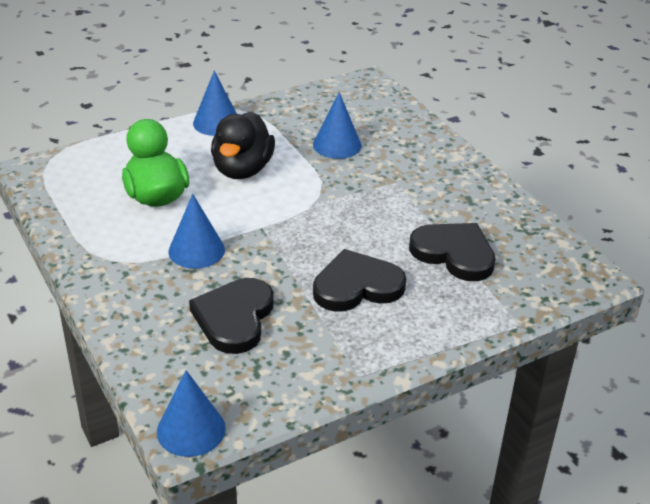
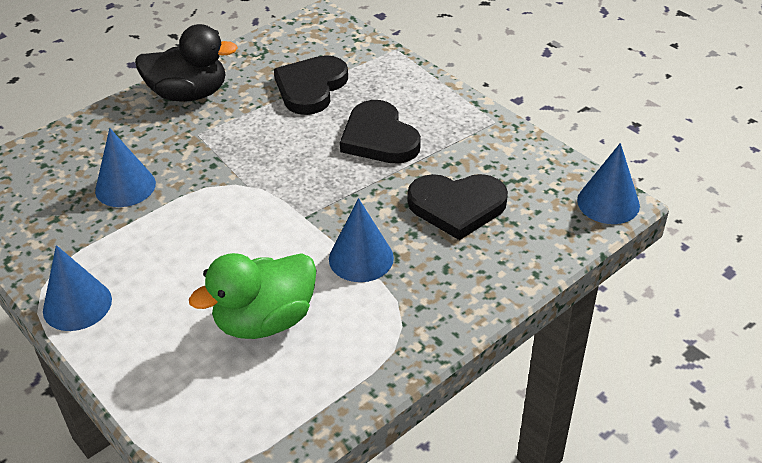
camera: 100 degrees left, 5 degrees up
(242, 170) = (191, 255): black duck -> black duck (189, 94)

